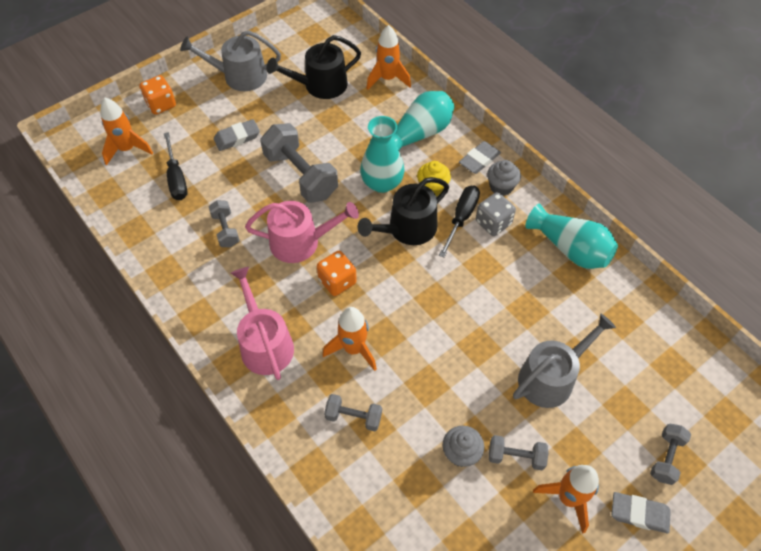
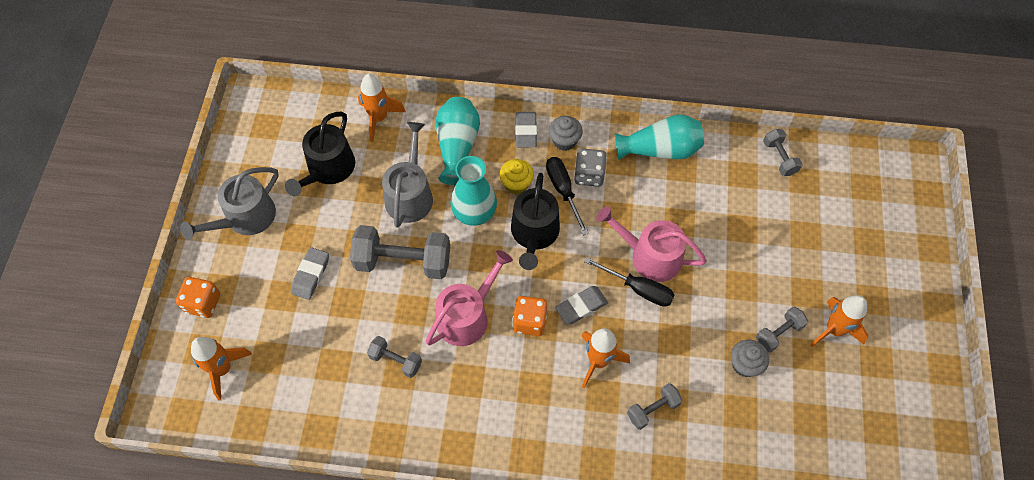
camera: 45 degrees left, 5 degrees up
(176, 178) = (300, 355): black screwdriver -> black screwdriver (638, 289)
(265, 343) = (531, 419): pink watering can -> pink watering can (650, 256)
(551, 377) = (743, 257): grey watering can -> grey watering can (410, 194)
(639, 513) = (880, 299): grey eraser -> grey eraser (581, 306)
(666, 458) = (859, 247): grey dumbbell -> grey dumbbell (779, 158)

